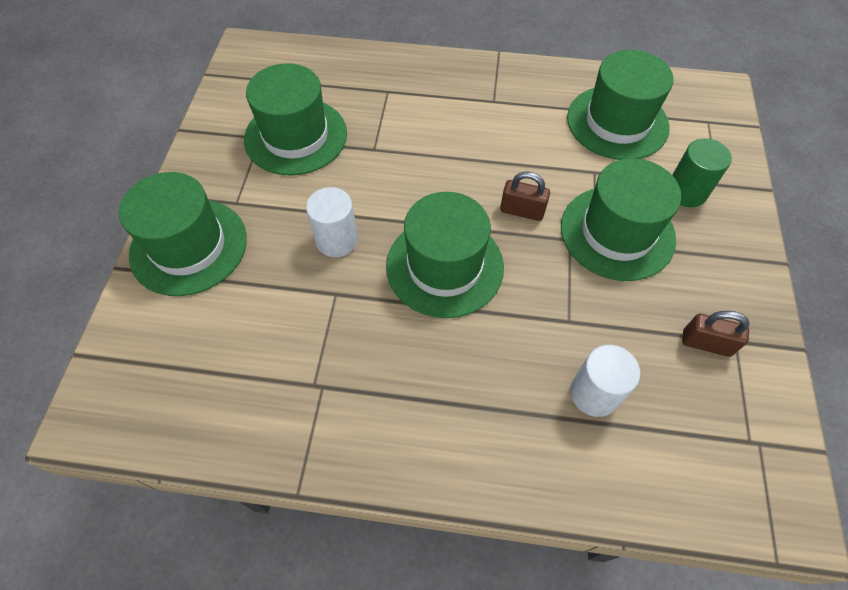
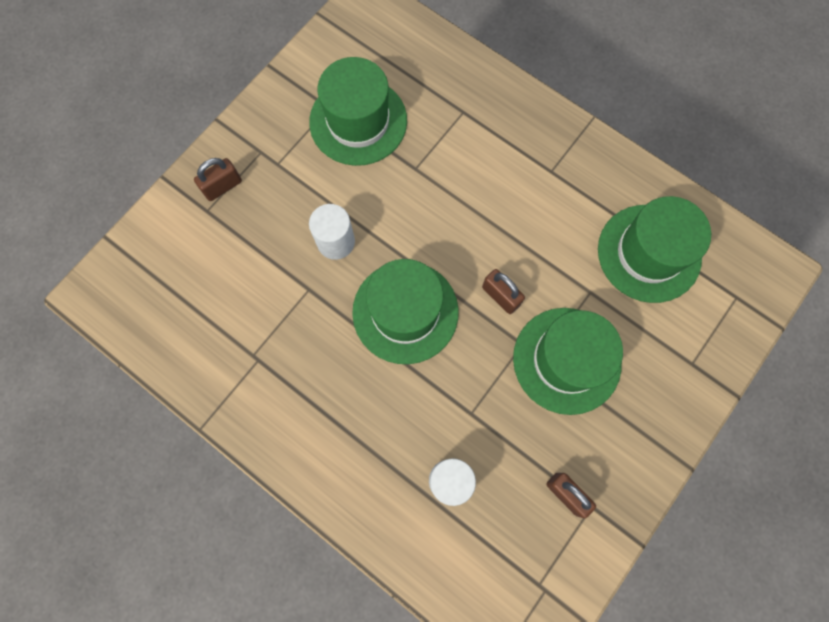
camera: 30 degrees right, 15 degrees up
(189, 246) = (223, 186): green hat -> brown padlock
(686, 192) = (657, 356): green cylinder -> none

